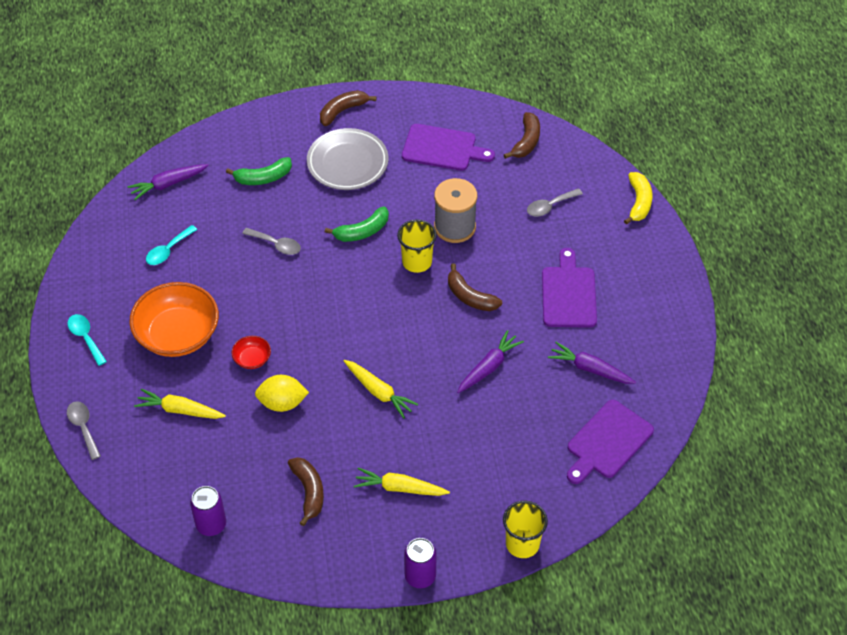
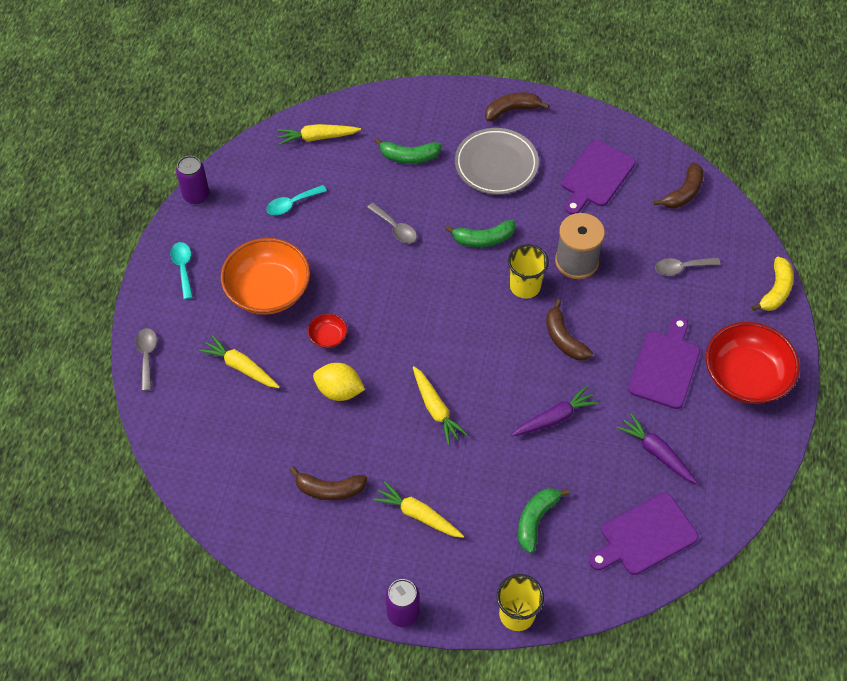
camera: 20 degrees right, 5 degrees up
(168, 184) = (317, 137): purple carrot -> yellow carrot
(211, 525) = (225, 492): purple can -> purple can (196, 195)
(309, 492) = (329, 489): brown banana -> brown banana turned 90 degrees clockwise
(442, 148) = (596, 176): purple cutting board -> purple cutting board turned 90 degrees clockwise
(507, 459) = (536, 520): none -> green banana
(641, 282) = (745, 377): none -> red bowl

